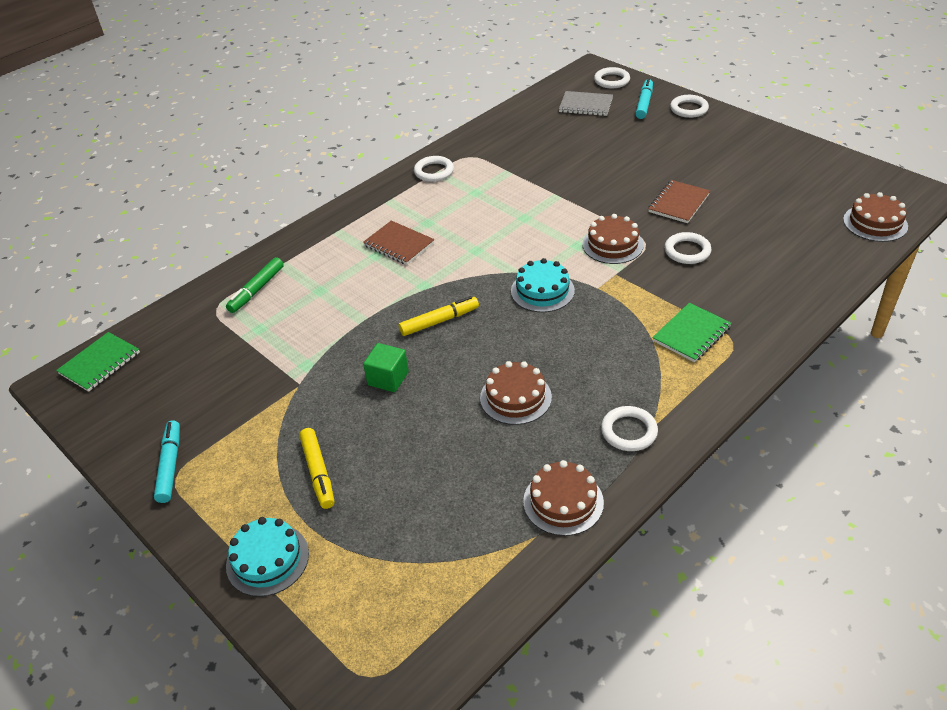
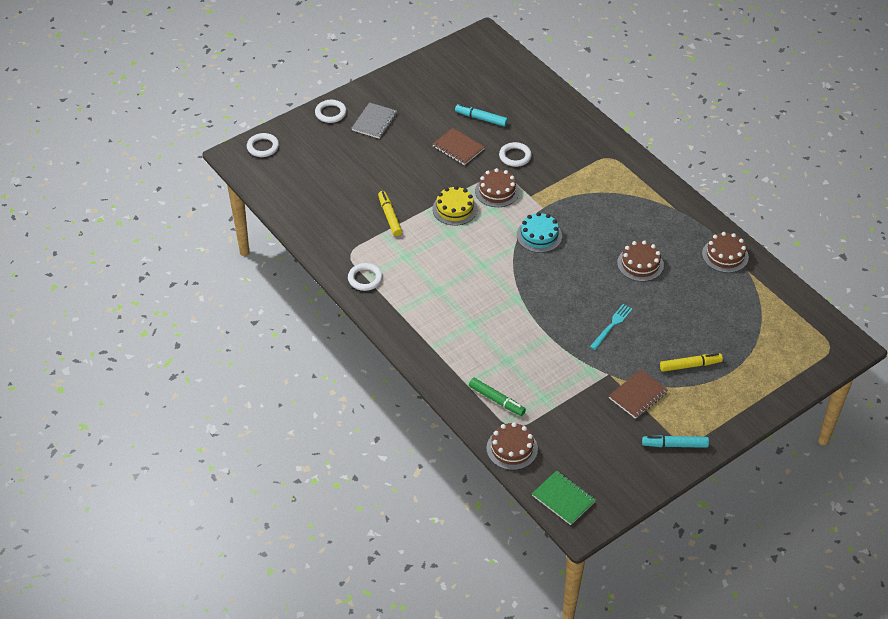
camera: 85 degrees left, 5 degrees up
(267, 559) = (754, 391): turquoise cake -> none
(388, 378) = (611, 325): green cube -> turquoise fork
(399, 244) = (462, 309): brown notebook -> brown notebook (638, 395)
(439, 321) = (559, 293): yellow marker -> yellow marker (389, 216)
(566, 216) = (454, 209): none -> yellow cake
(586, 105) = (297, 170): grey notebook -> grey notebook (374, 122)
(629, 431) = (676, 218): white ring -> none
(644, 103) = (310, 136): turquoise marker -> turquoise marker (481, 118)
(691, 334) = (598, 173): green notebook -> none
(875, 223) = (510, 65): brown cake -> brown cake (512, 448)

